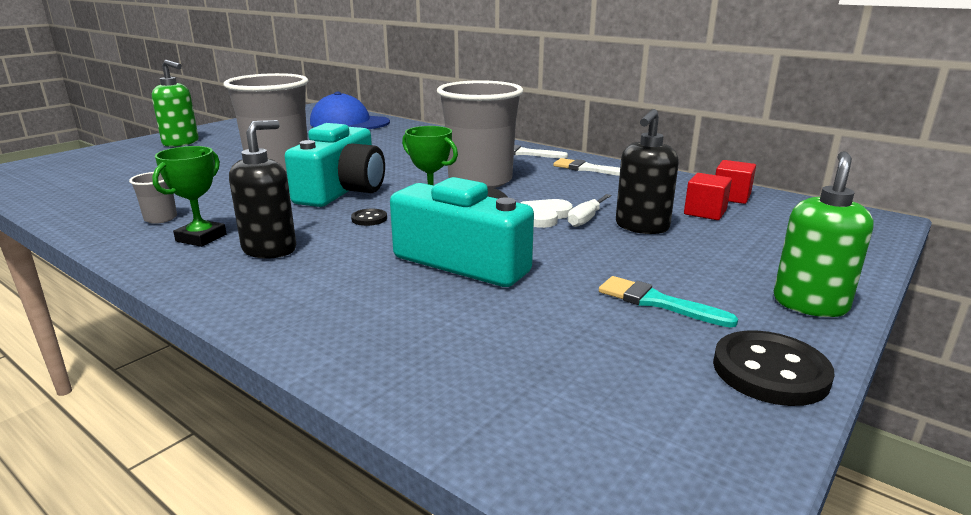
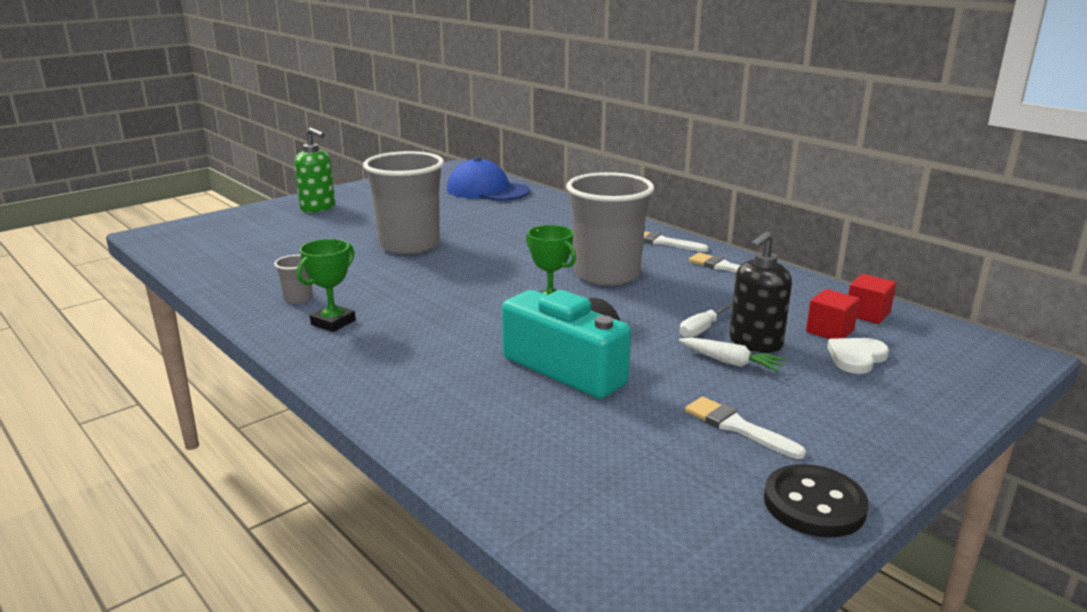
camera: 10 degrees right, 0 degrees up
(270, 249) = (393, 340): black soap dispenser -> none
(342, 191) = (467, 278): turquoise camera -> none
(369, 219) = (488, 313): black button -> none
(544, 216) = (660, 323): white heart -> white heart (856, 357)
(625, 244) = (730, 362): none -> white carrot
(657, 302) = (737, 427): turquoise brush -> white brush
(810, 304) = (888, 443): green soap dispenser -> none

